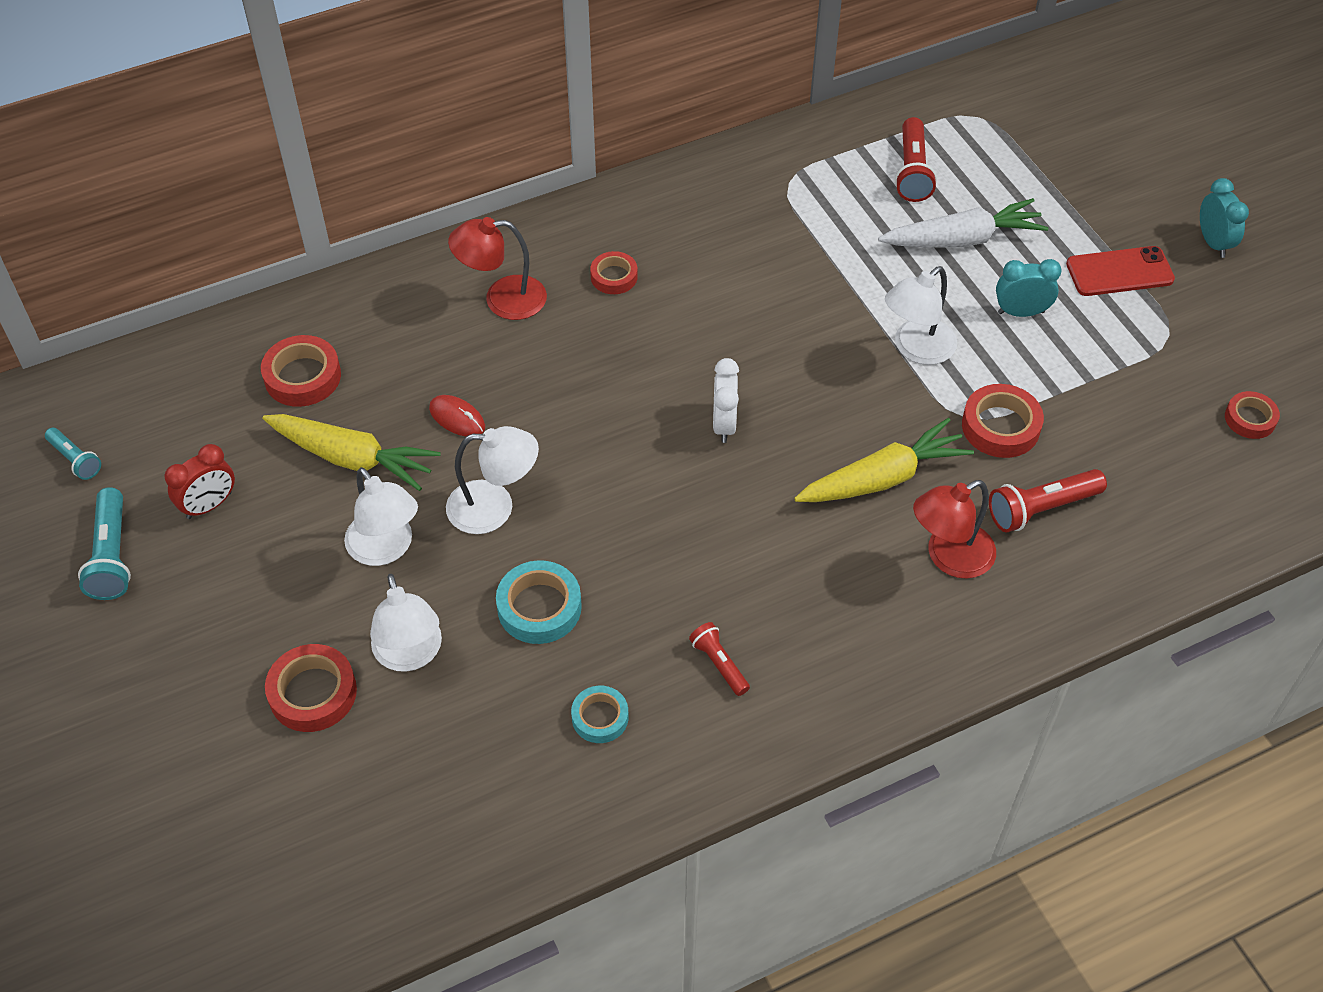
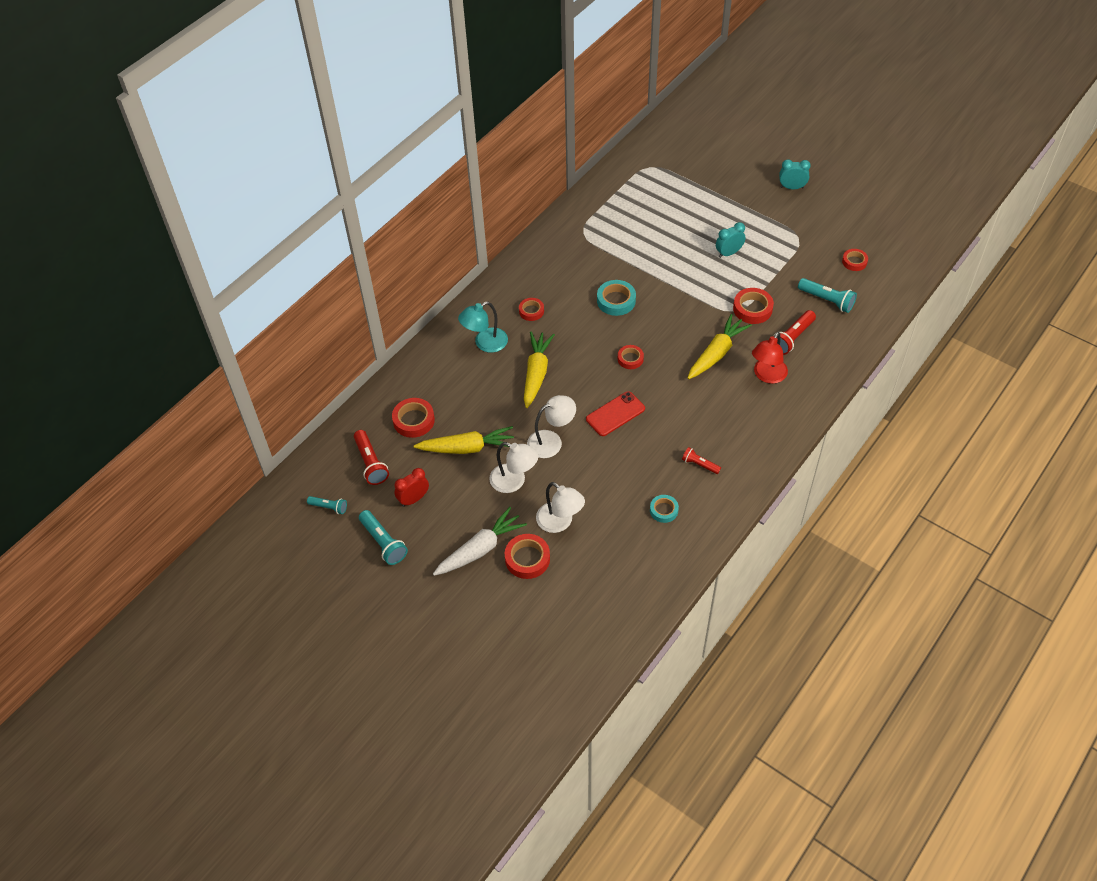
camera: 25 degrees left, 0 degrees up
(209, 505) = (413, 499): red clock -> red clock turned 150 degrees counterclockwise
(457, 418) = (504, 408): red mouse -> none
(502, 299) = (485, 343): red lamp -> turquoise lamp
(539, 607) = (603, 476): turquoise tape -> turquoise tape (616, 301)
(550, 382) = (536, 373): none -> yellow carrot
(724, 424) = (630, 359): white clock -> red tape
(912, 171) = (637, 205): red flashlight -> red flashlight (371, 463)
(916, 349) = (693, 289): white lamp -> none
(963, 239) = (681, 229): white carrot -> white carrot (480, 549)
(1119, 272) = (760, 217): red phone -> red phone (615, 414)
(1151, 468) = (827, 300): none -> turquoise flashlight
(1213, 243) = (792, 187): turquoise clock -> turquoise clock turned 45 degrees counterclockwise

